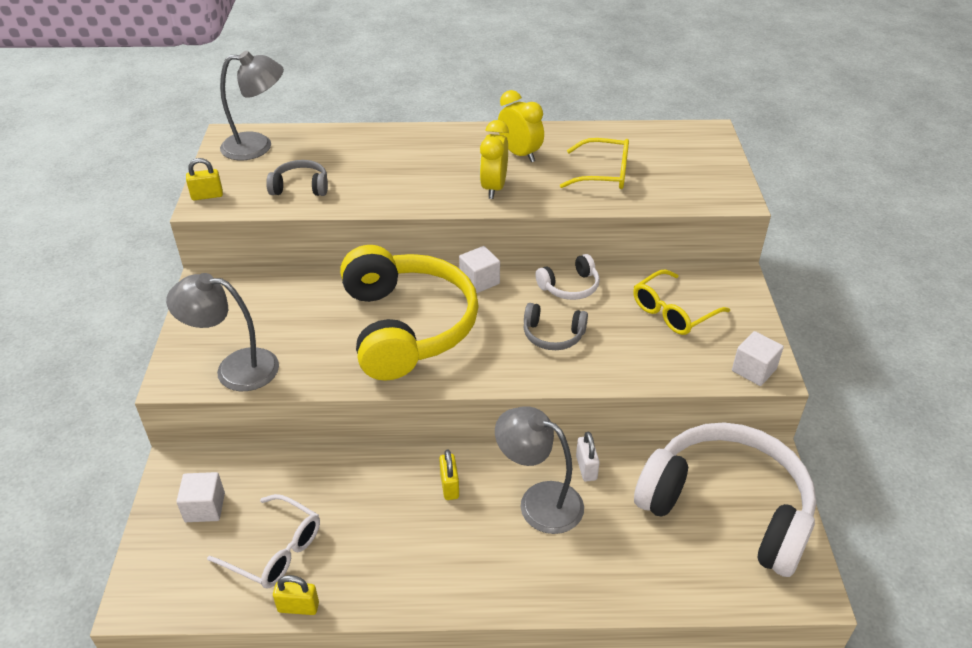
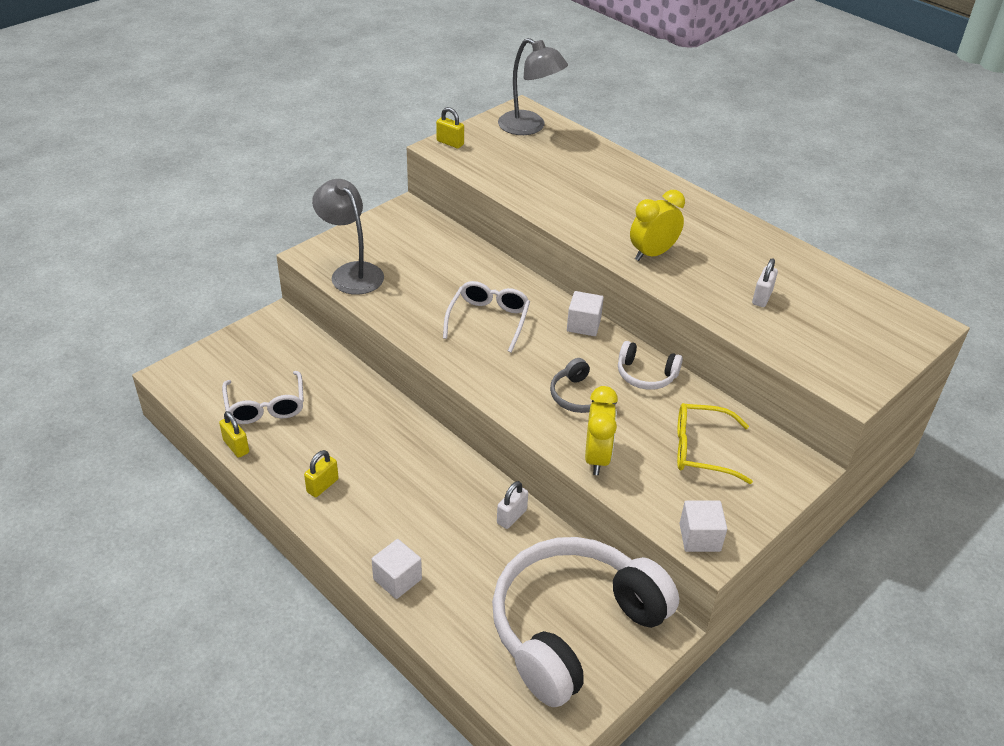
camera: 45 degrees right, 0 degrees up
(205, 507) = (263, 353): white cube -> white cube (397, 579)
(300, 187) = (516, 171): grey headphones -> none
(407, 326) = (488, 320): yellow headphones -> white glasses
(449, 486) = (408, 453): yellow padlock -> yellow padlock (322, 486)
(520, 154) = (714, 242): yellow clock -> yellow clock (597, 457)
(539, 501) = (449, 509): grey lamp -> none
(603, 174) = (762, 297): yellow glasses -> white padlock
(727, 507) = (573, 627): white headphones -> white headphones turned 120 degrees counterclockwise

